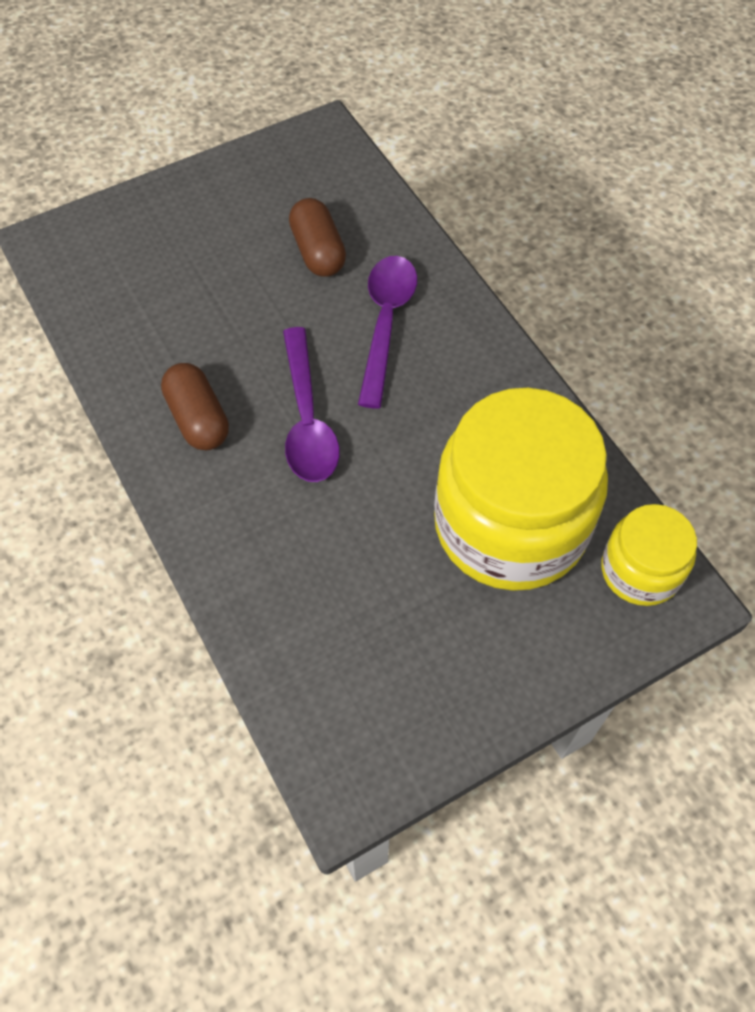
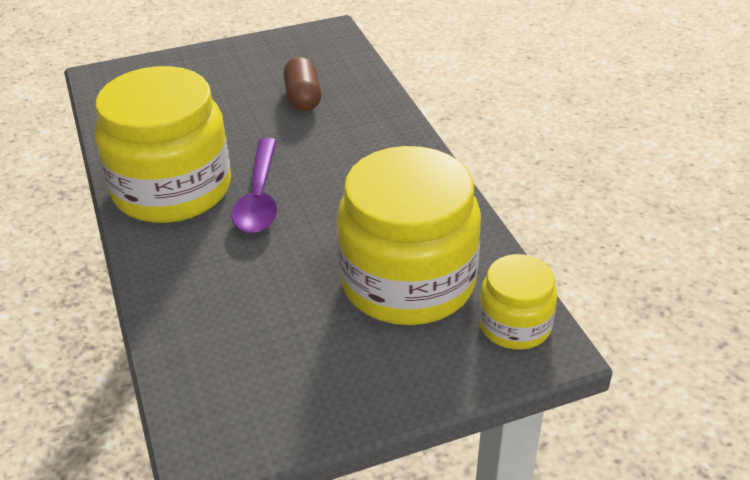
camera: 10 degrees right, 20 degrees down
(198, 419) = (172, 189): brown capsule -> yellow jar
(386, 323) = (343, 144): purple spoon -> none

